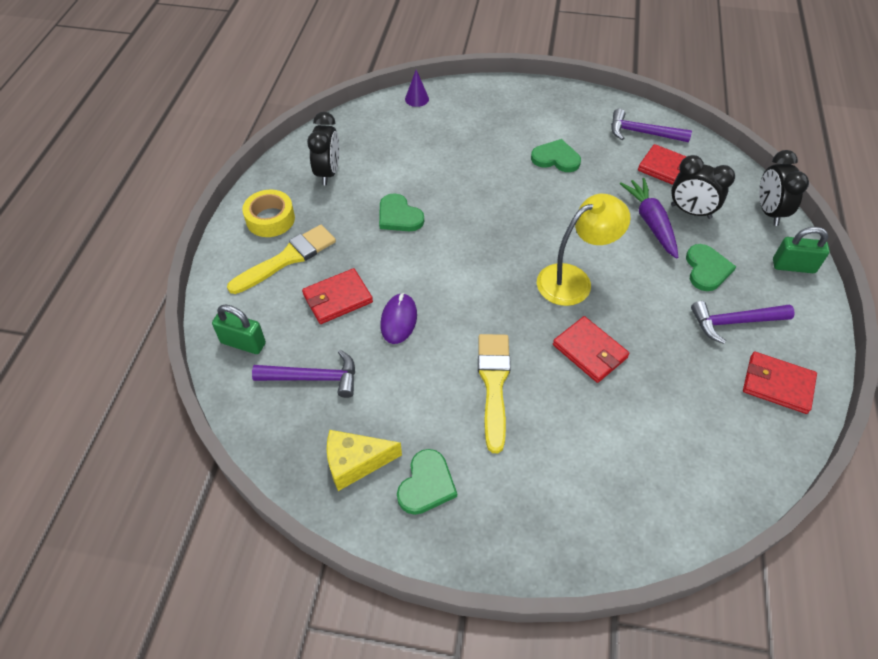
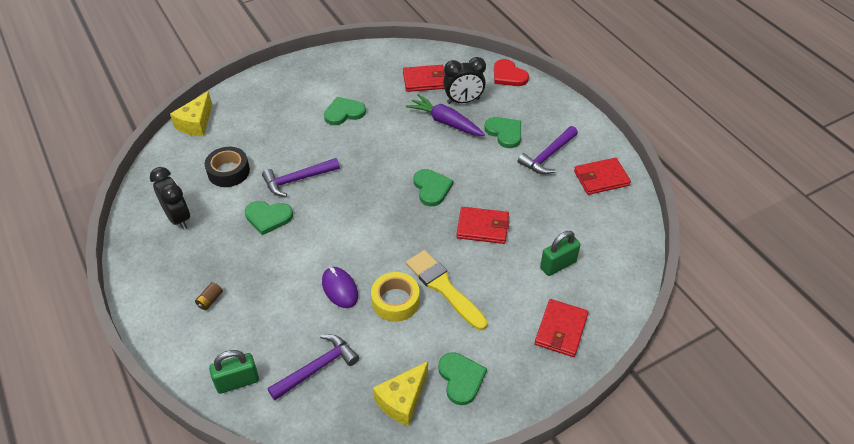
camera: 40 degrees left, 5 degrees down
(270, 219) = (165, 280): yellow tape -> yellow tape (395, 301)
(287, 258) = (210, 300): yellow brush -> brown battery
(337, 298) = (279, 303): red wallet -> red wallet (561, 330)
(404, 156) = (228, 172): none -> black tape
(417, 99) = (196, 123): purple cone -> yellow cheese
(574, 280) = (431, 188): yellow lamp -> green heart
(642, 133) = (386, 64): purple hammer -> purple hammer (297, 180)
(769, 212) = (508, 75): black clock -> red heart
(793, 266) = (550, 102): green padlock -> green padlock (558, 265)

